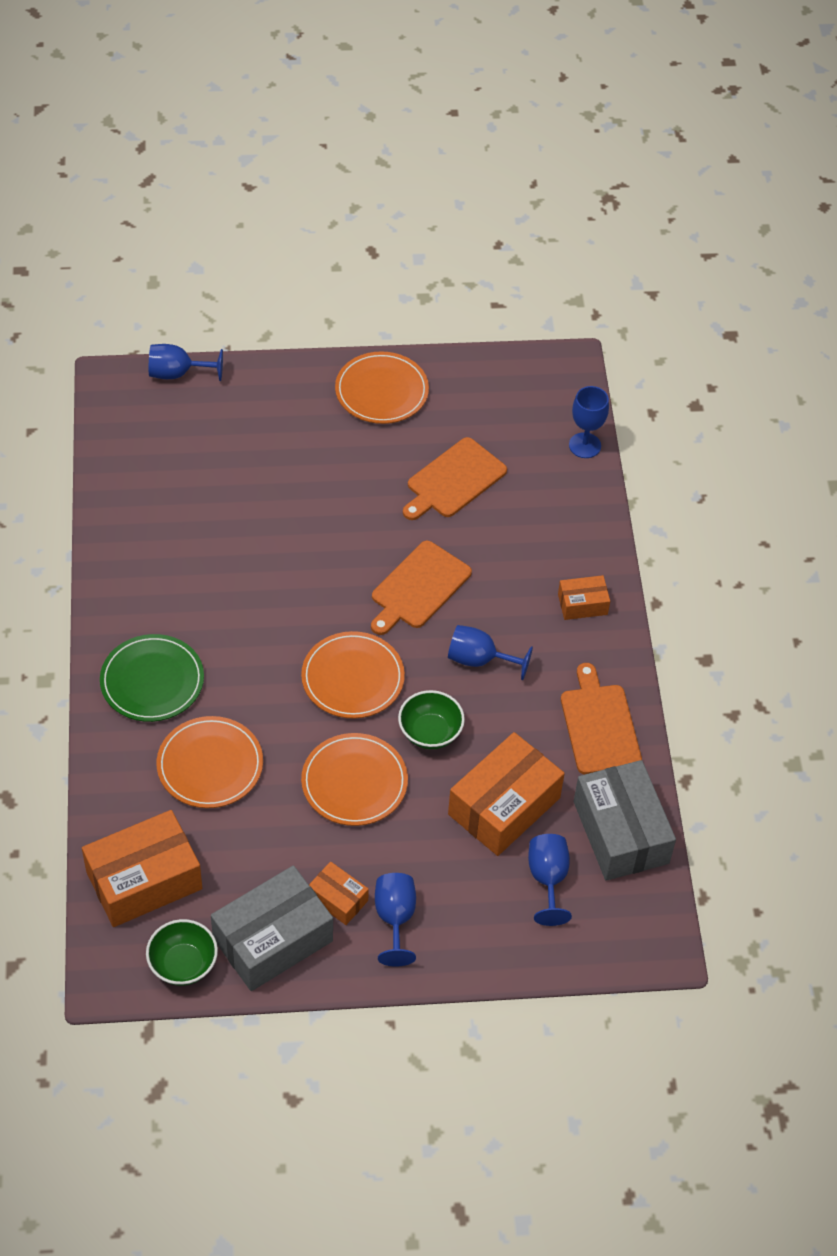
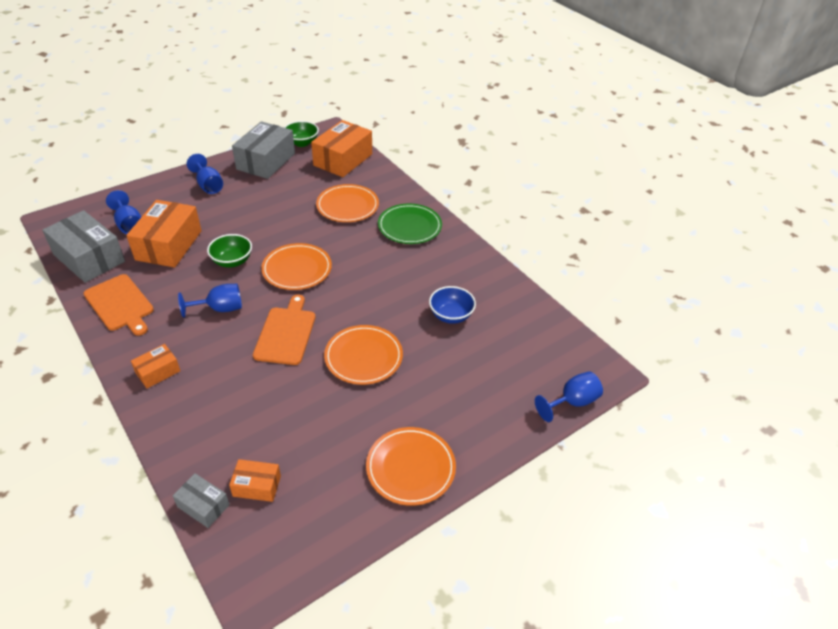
camera: 150 degrees right, 10 degrees down
(214, 521) = (451, 315): none -> blue bowl
(338, 899) = (243, 183): orange box -> orange box (257, 486)
(354, 782) = (264, 225): orange plate -> orange plate (363, 357)
(454, 480) = (304, 419): orange cutting board -> none
(584, 445) = (203, 506): blue goblet -> grey box

